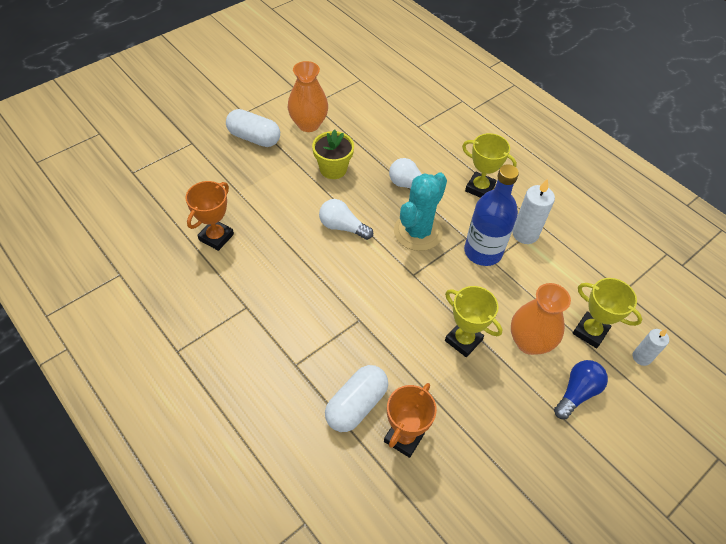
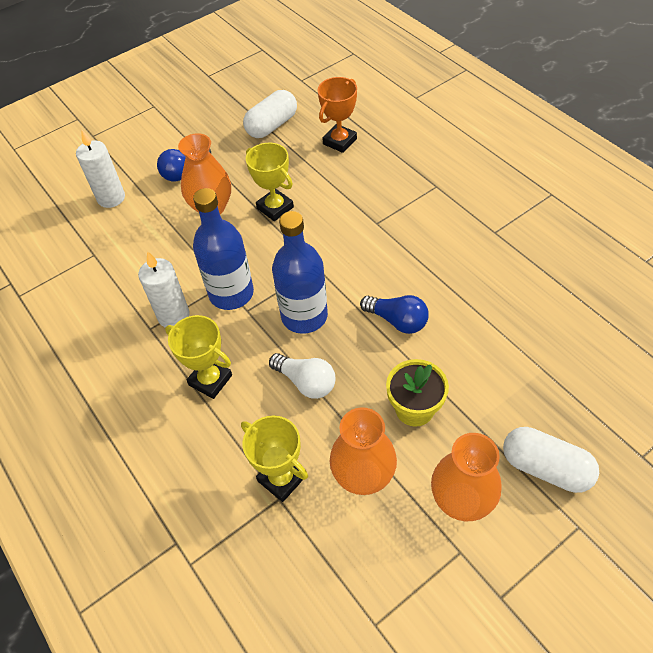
camera: 170 degrees left, 0 degrees up
(216, 237) = (551, 305): orange trophy -> none
(342, 227) = (397, 321): white light bulb -> blue light bulb
(356, 405) = (379, 160): white capsule -> white capsule (272, 126)
(367, 135) = (363, 475): none -> orange vase
(418, 232) = (304, 316): turquoise cactus -> blue bottle
(590, 332) = (148, 217): yellow trophy -> yellow trophy (281, 479)
(641, 357) = (111, 198): white candle -> white candle, size x1.58

